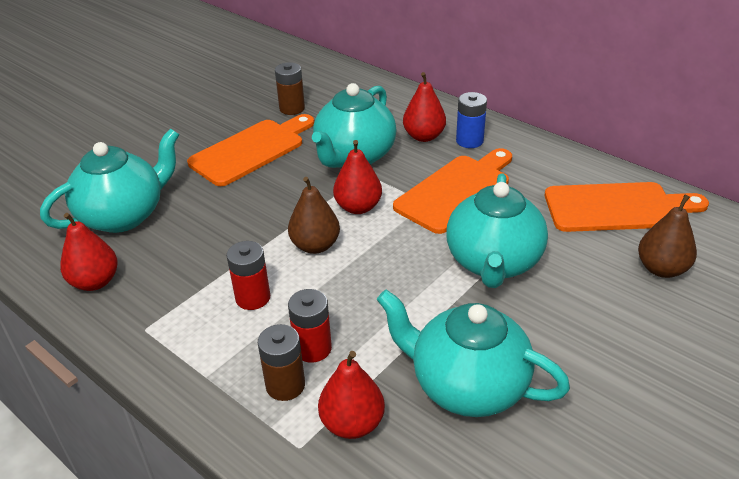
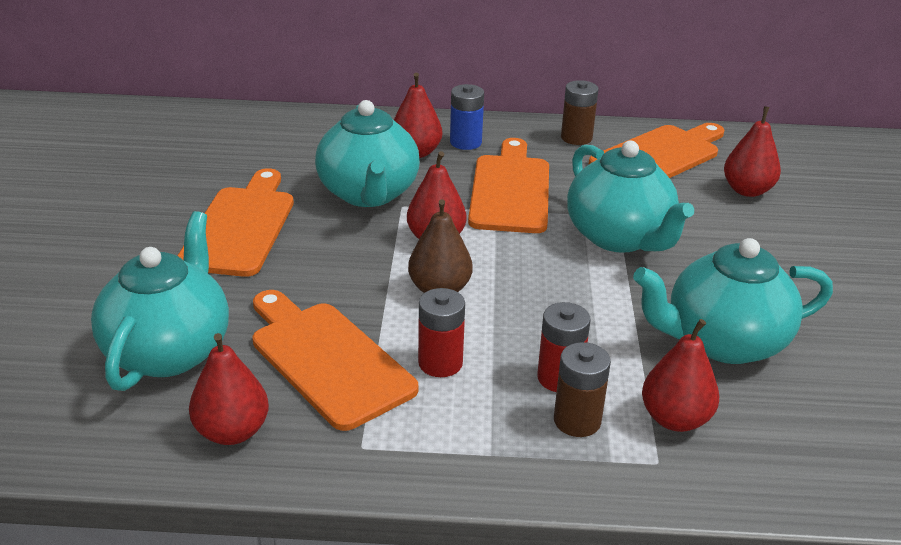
camera: 40 degrees left, 5 degrees down
(194, 262) = (327, 359): none -> orange cutting board
(292, 108) = (232, 170): brown battery -> brown battery (576, 138)
(661, 269) = (747, 190): brown pear -> red pear

